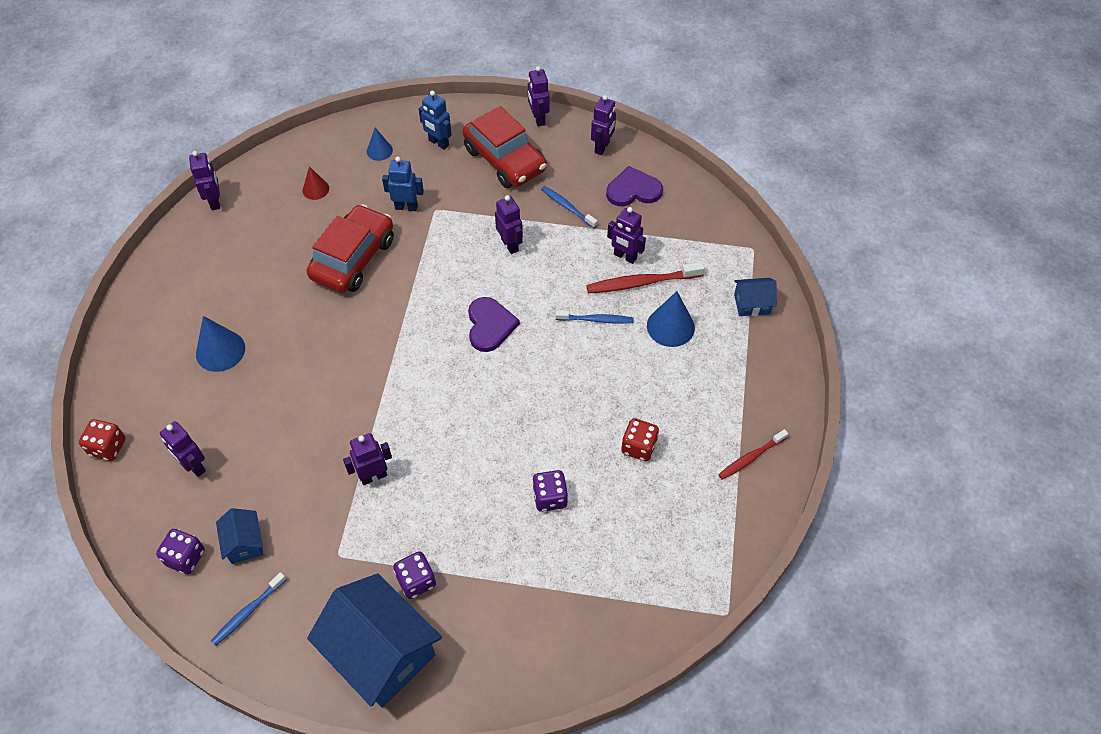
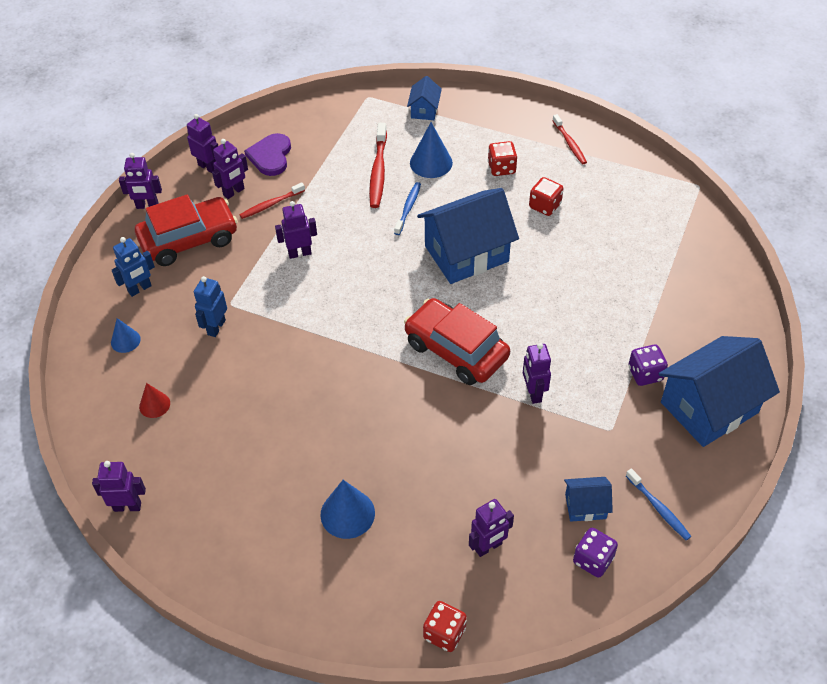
camera: 75 degrees left, 5 degrees down
(353, 258) = (267, 380): red car -> red car (456, 350)
(490, 325) = (390, 283): purple heart -> none
(546, 384) = (466, 254): none -> blue house
(550, 498) = (581, 270): purple dice -> none
(567, 207) = (271, 204): blue toothbrush -> red toothbrush
(625, 257) = (345, 176): purple robot -> purple robot (234, 192)
(685, 394) = (501, 168): none -> red dice

